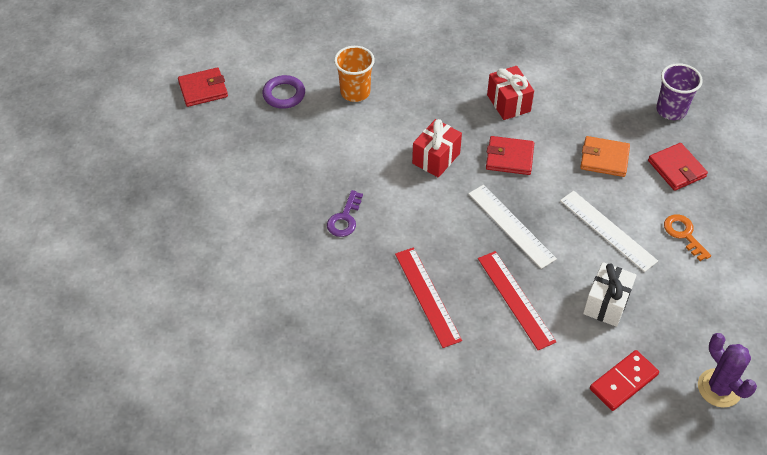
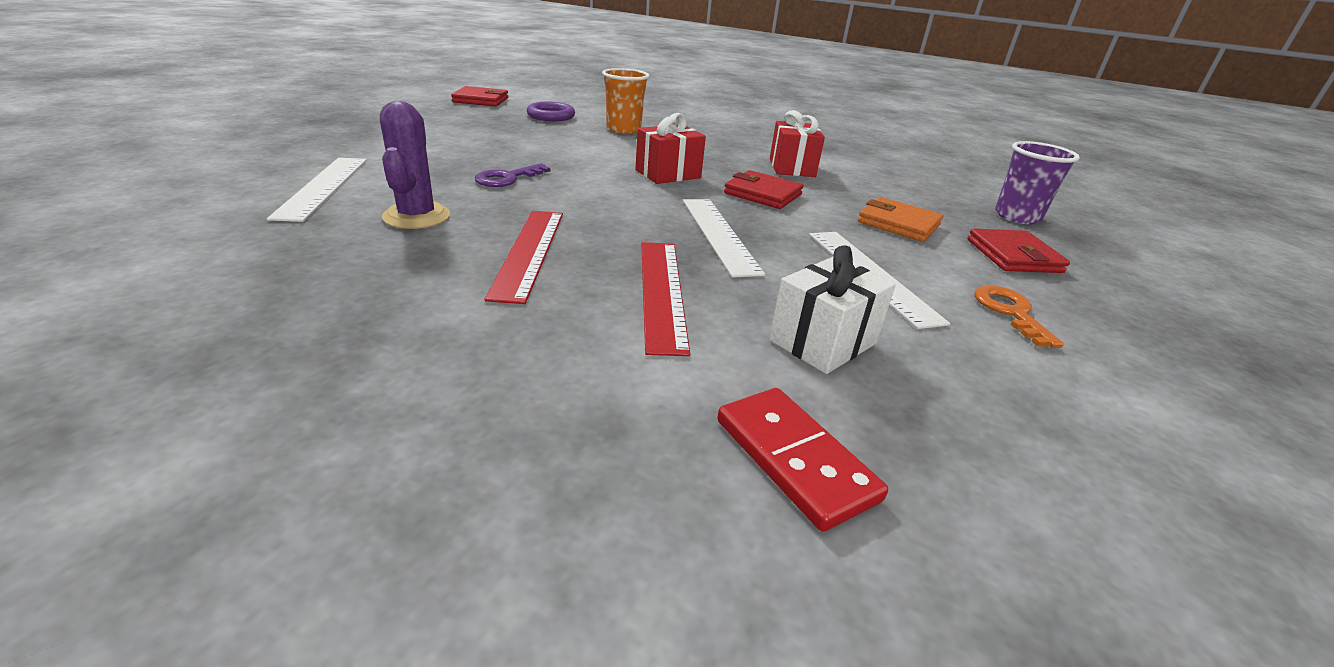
camera: 20 degrees right, 20 degrees down
(252, 287) = (323, 187): none -> white ruler
(623, 382) = (794, 459): red domino -> red domino turned 75 degrees clockwise
(719, 388) = (1055, 562): purple cactus -> purple cactus (416, 216)

